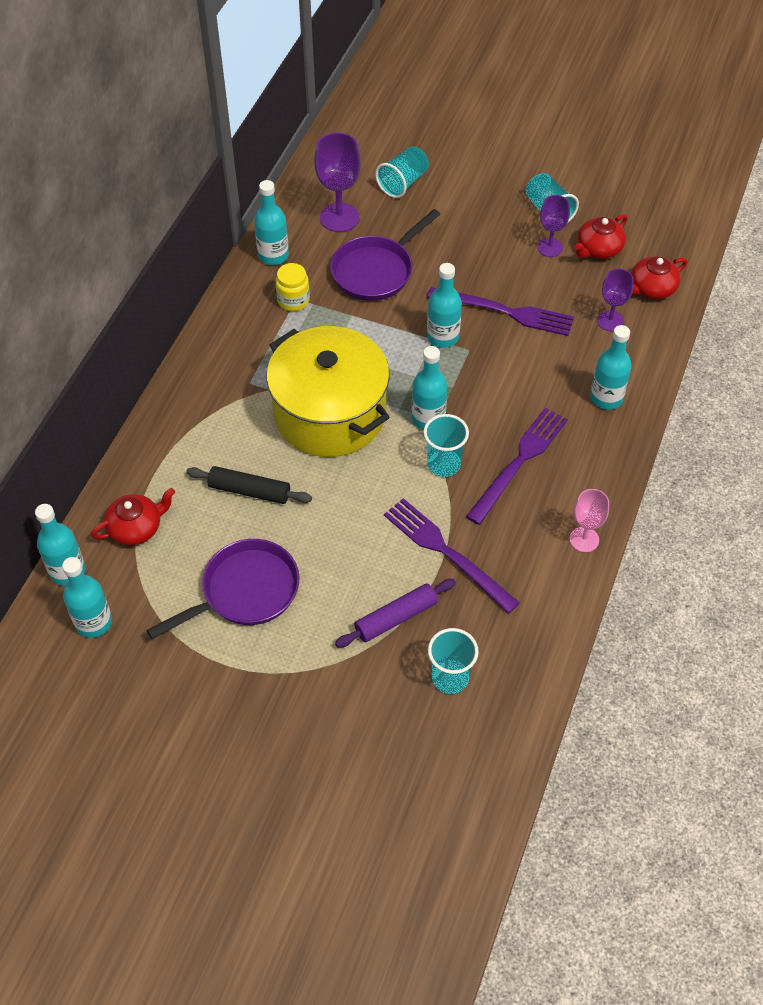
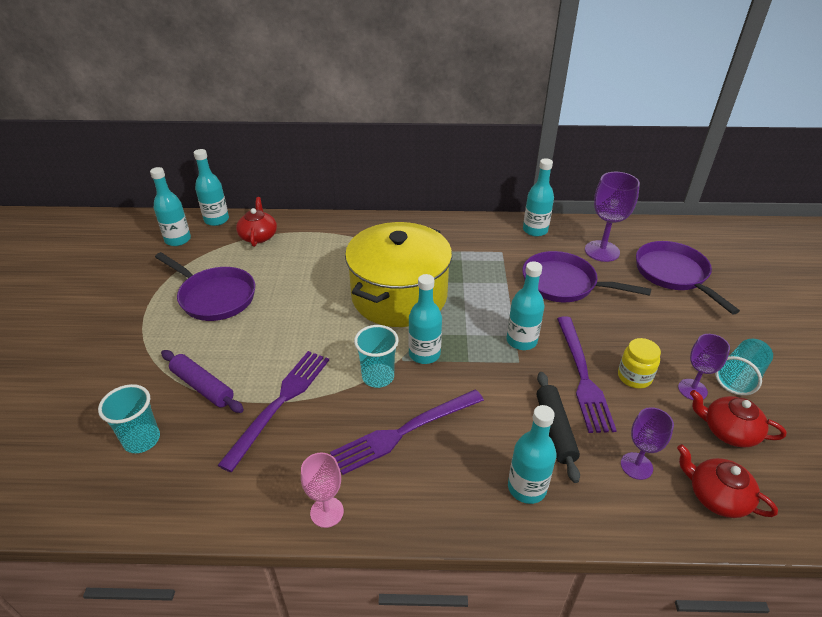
camera: 70 degrees right, 15 degrees down
(136, 527) = (258, 236): red teapot -> red teapot turned 135 degrees counterclockwise
(249, 491) = (307, 275): black rolling pin -> black rolling pin (555, 429)
(293, 300) = (499, 250): yellow jar -> yellow jar (634, 377)
(403, 183) = (673, 274): turquoise cup -> purple pan
(519, 462) = (404, 431): purple fork -> purple fork turned 135 degrees clockwise

